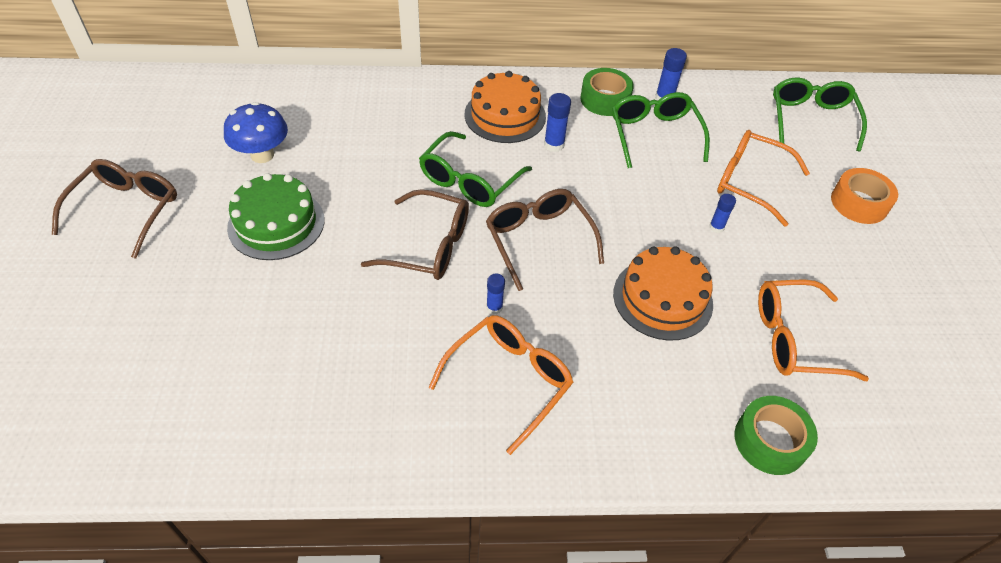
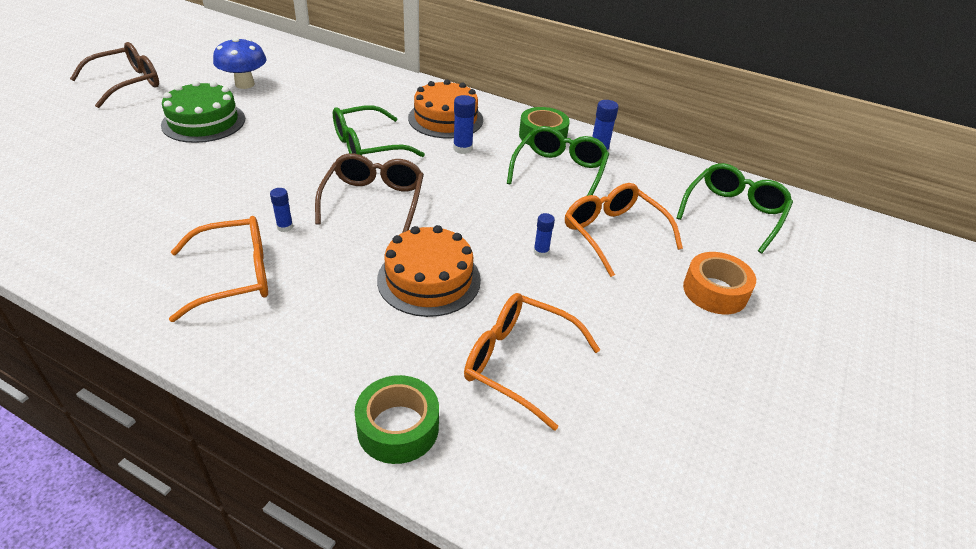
camera: 30 degrees right, 10 degrees down
(428, 246) = (287, 172): brown glasses -> none

